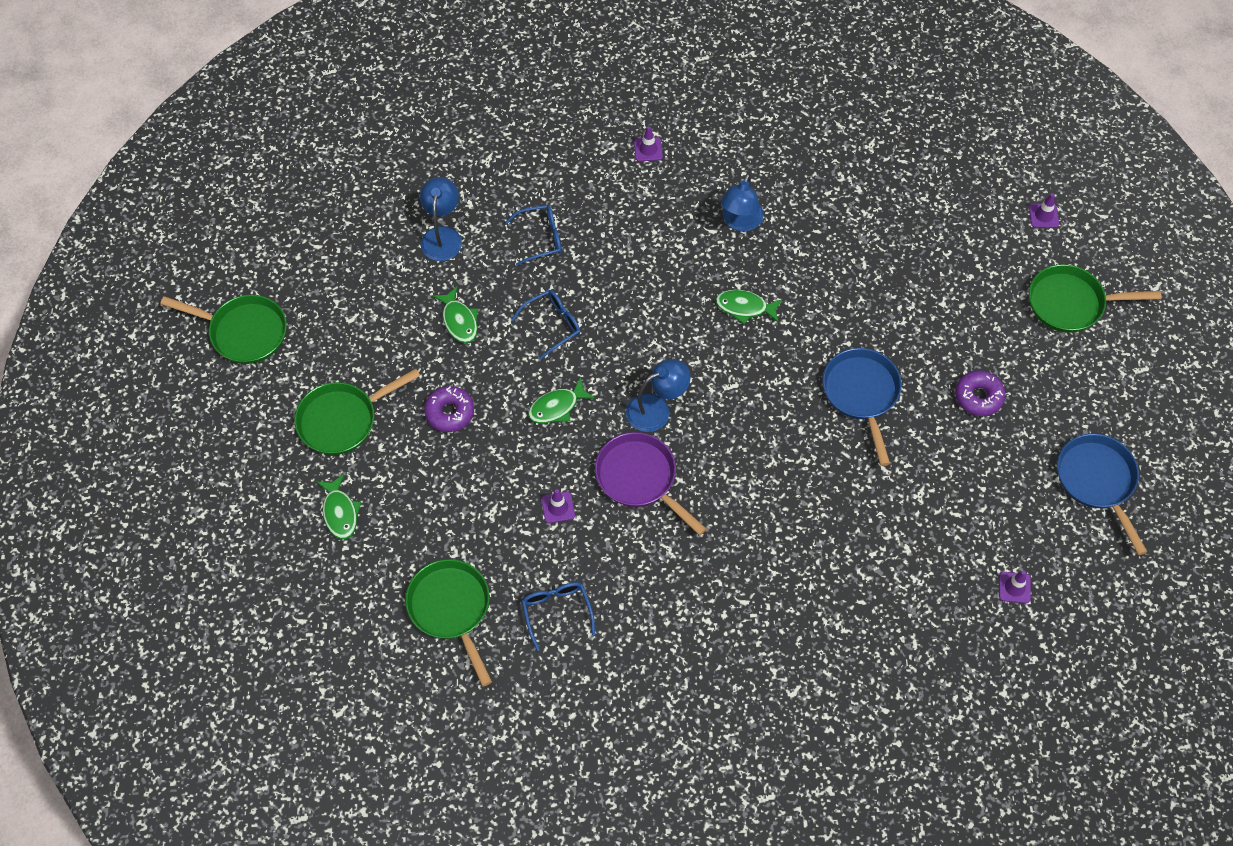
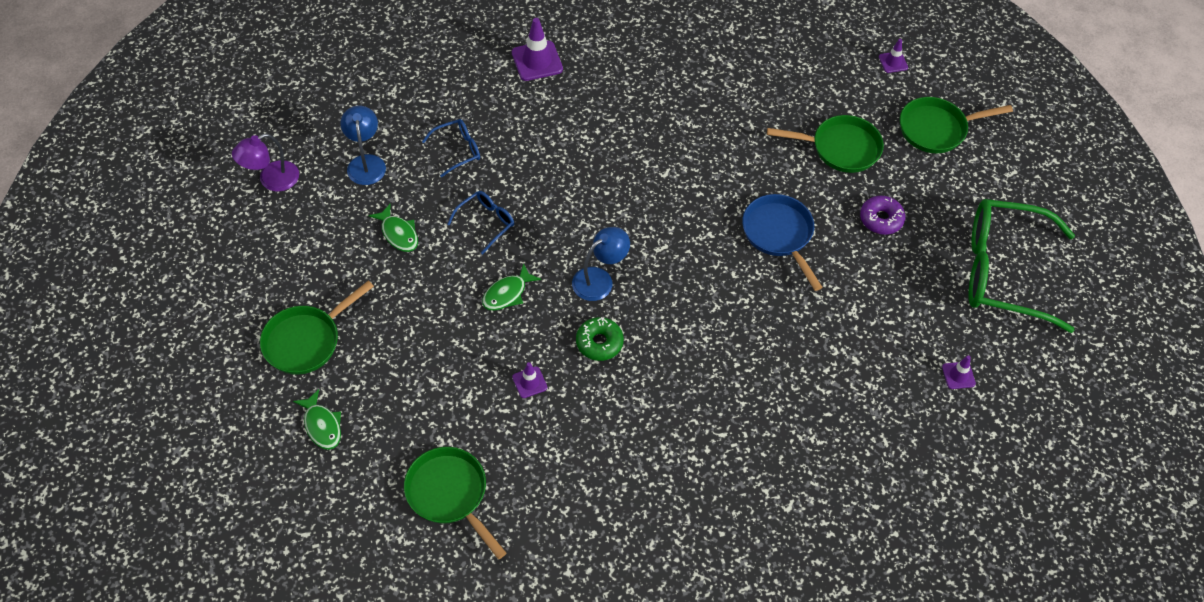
camera: 15 degrees left, 5 degrees down
(244, 332) = (193, 278): green pan -> green pan (840, 148)
(342, 238) = (271, 180): none -> purple lamp
(450, 412) = (408, 316): purple donut -> none
(556, 611) = (551, 477): blue glasses -> none
(640, 478) = (599, 343): purple pan -> green donut
(648, 149) = (537, 61): purple traffic cone -> purple traffic cone, size x1.78
(740, 222) = (634, 108): blue lamp -> none
(745, 307) = (656, 179): green fish -> none
(1097, 481) = (1002, 272): blue pan -> green glasses

